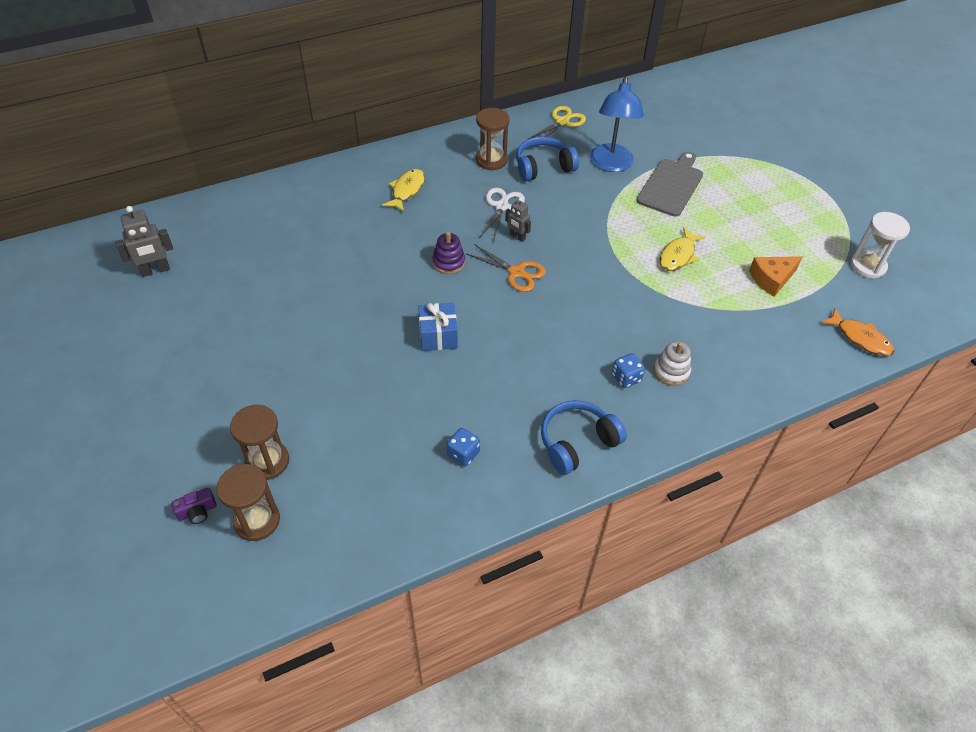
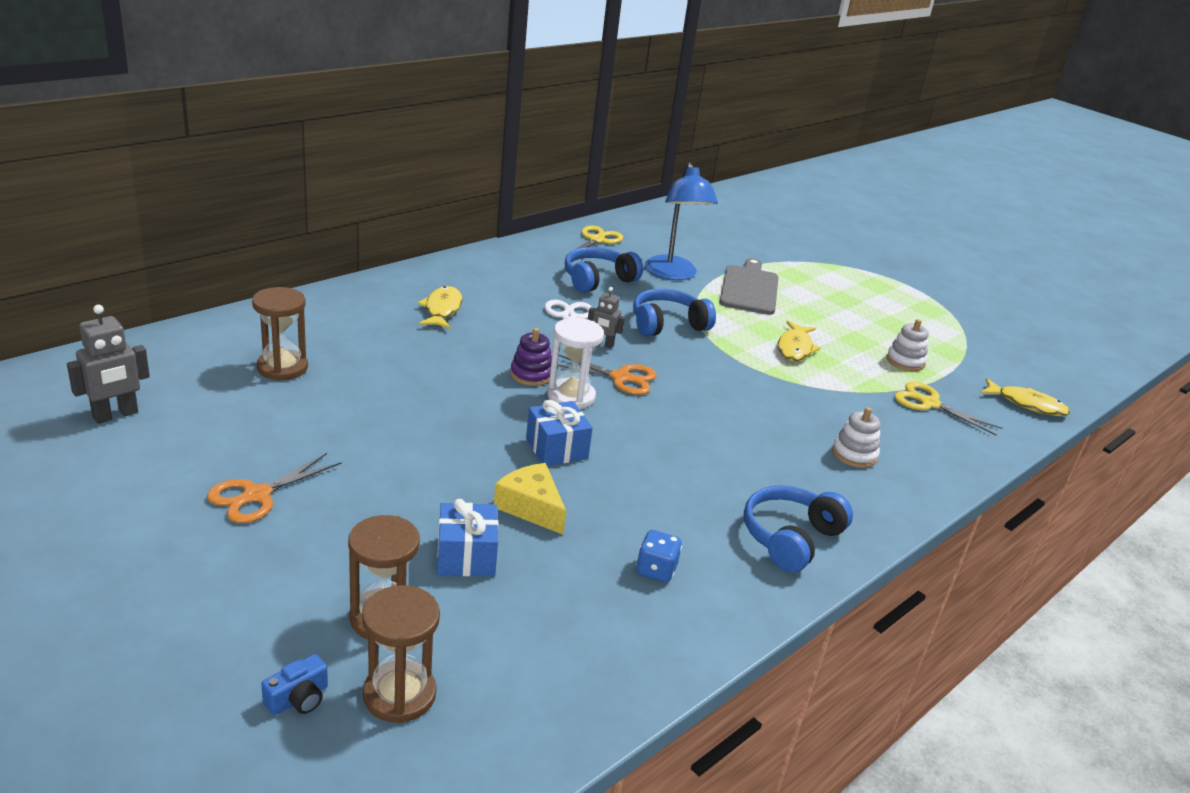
camera: 20 degrees left, 20 degrees down
(197, 511) = (298, 698): purple camera -> blue camera
(222, 350) = (257, 495): none -> orange scissors
(338, 421) = (466, 556): none -> blue gift
(398, 386) = (531, 507): none -> yellow cheese
(491, 160) = (533, 277): brown hourglass -> brown hourglass (282, 368)
(580, 220) = (667, 324): none -> blue headphones
(626, 378) = (808, 466): blue dice -> none
(768, 327) = (929, 404): none -> yellow scissors
(771, 279) = (905, 361): orange cheese -> white stacking toy
(860, 338) = (1027, 404): orange fish -> yellow fish
(867, 266) = (991, 343): white hourglass -> white hourglass (571, 396)

